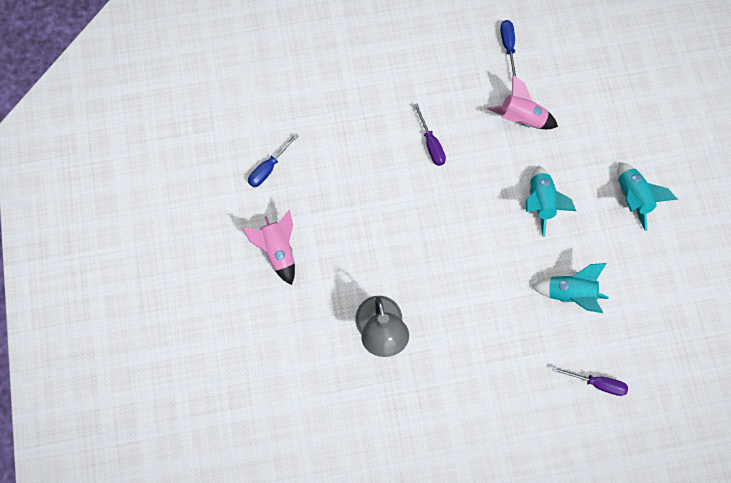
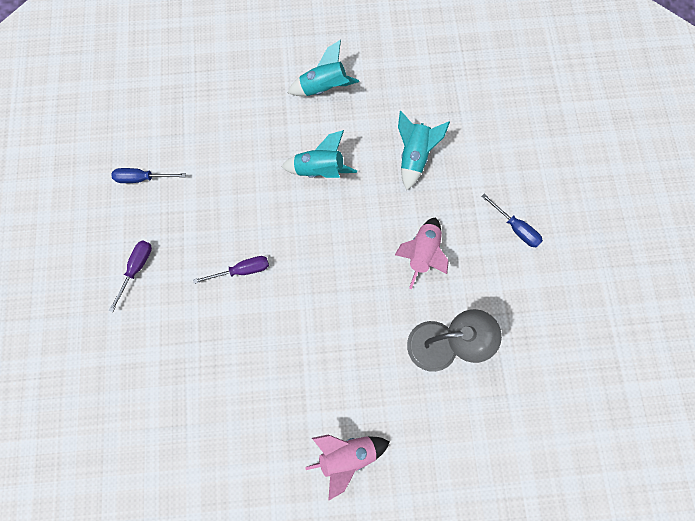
camera: 85 degrees left, 0 degrees up
(268, 168) = (245, 460): blue screwdriver -> blue screwdriver (515, 228)
(521, 118) = (226, 176): pink rocket -> pink rocket (422, 254)
(597, 383) = (501, 145): purple screwdriver -> purple screwdriver (136, 269)

